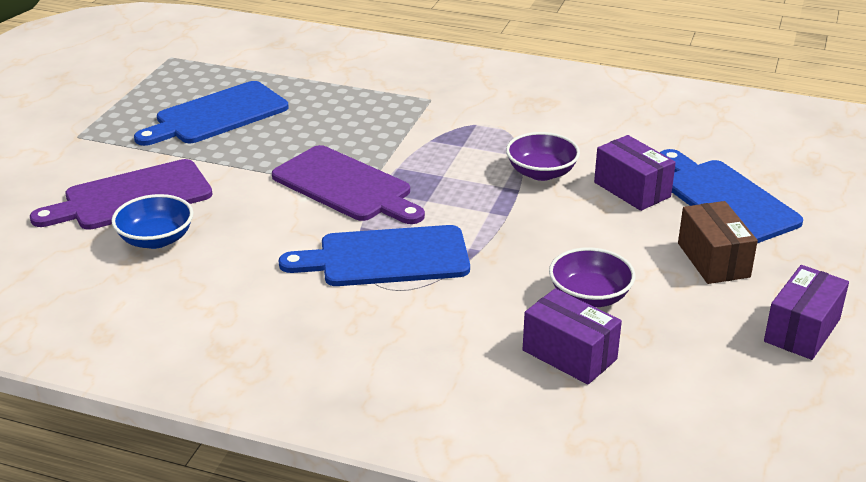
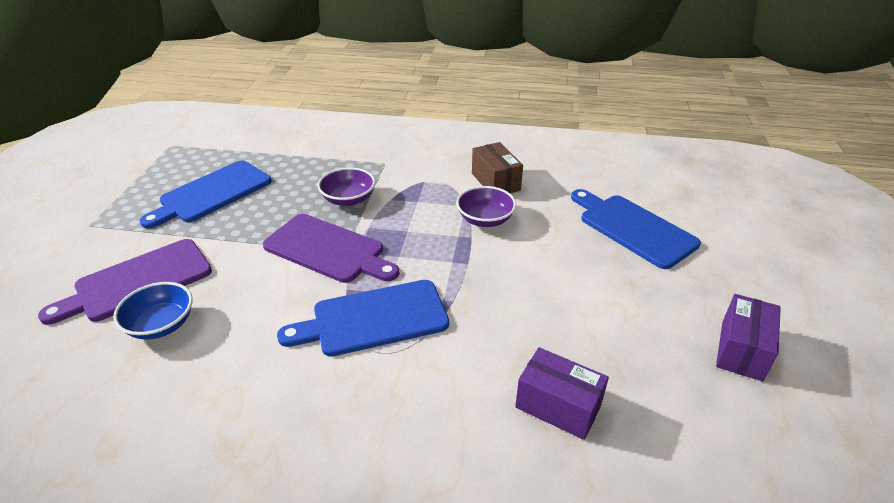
camera: 10 degrees left, 5 degrees up
(589, 296) = (557, 338): purple bowl -> purple bowl (348, 199)
(632, 189) = (559, 227): purple box -> none
(713, 260) = (644, 287): brown box -> brown box (495, 182)

